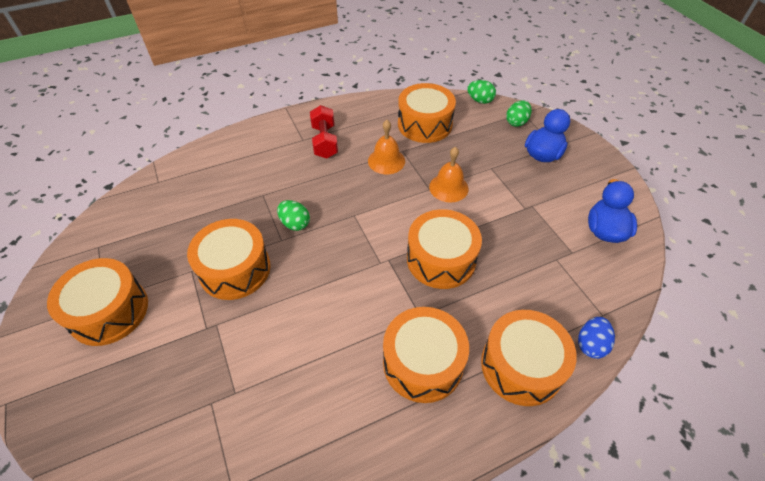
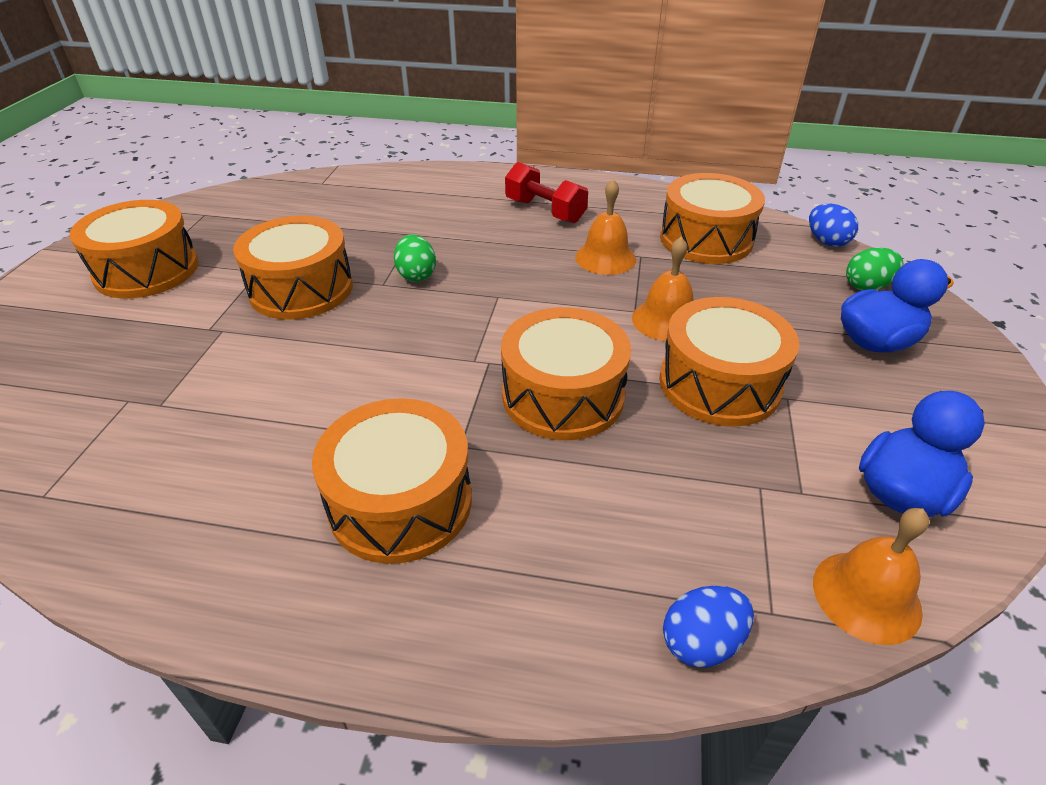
camera: 35 degrees right, 10 degrees down
(325, 141) = (545, 211): red dumbbell -> red dumbbell turned 75 degrees counterclockwise
(480, 100) = (826, 241): green egg -> blue egg
(521, 366) = (542, 596): orange drum -> orange drum (719, 384)
(625, 286) = (866, 596): none -> orange bell

